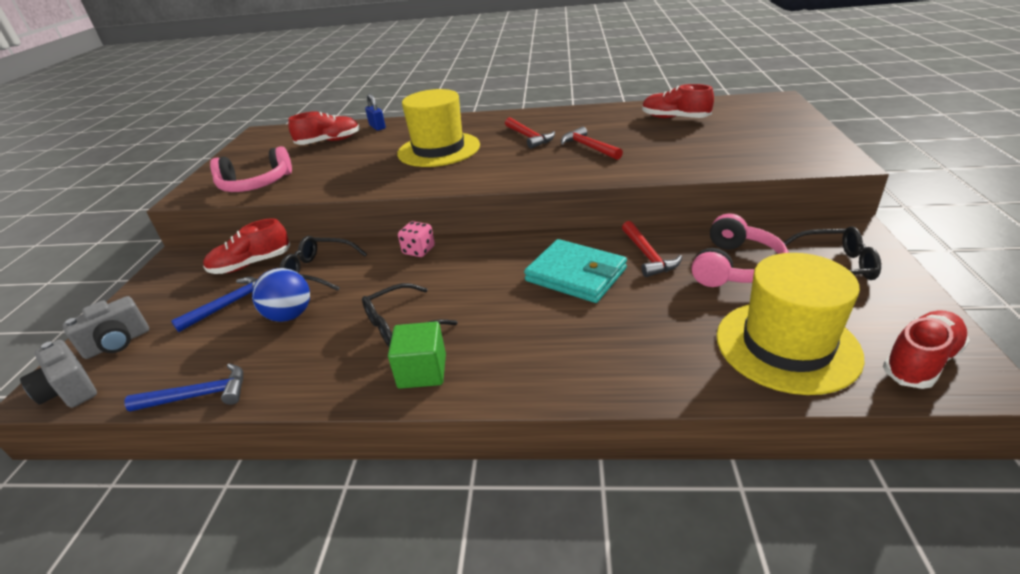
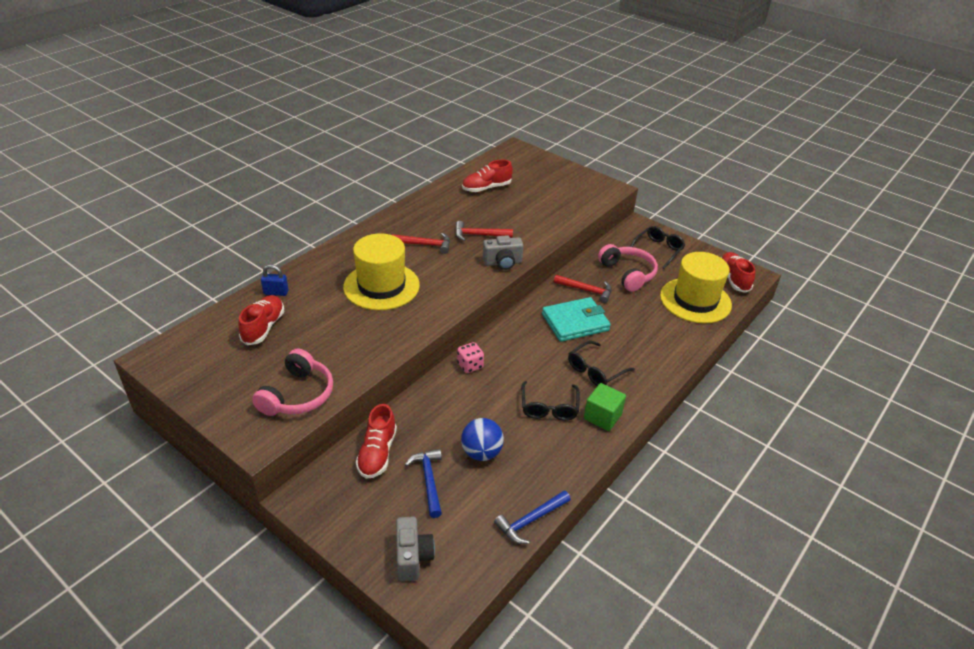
camera: 60 degrees left, 5 degrees up
(70, 390) = (453, 593): grey camera -> grey camera (503, 263)
(198, 396) = (531, 520): blue hammer -> blue hammer turned 150 degrees counterclockwise
(319, 270) = (436, 420): black glasses -> black glasses (595, 370)

